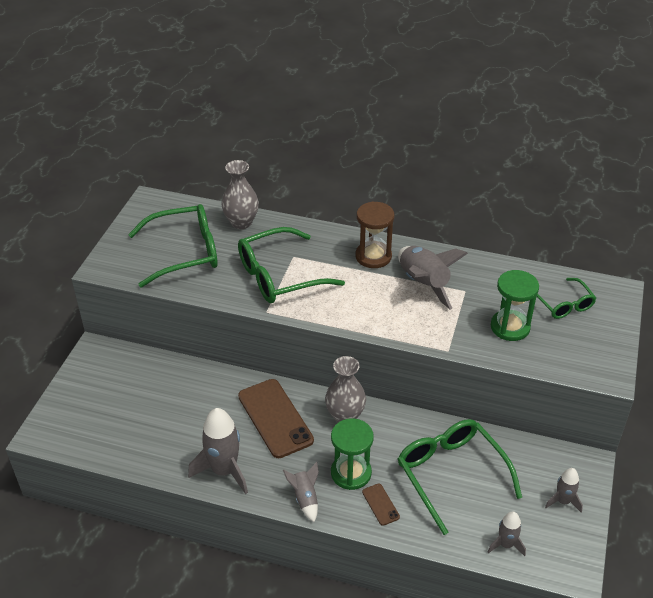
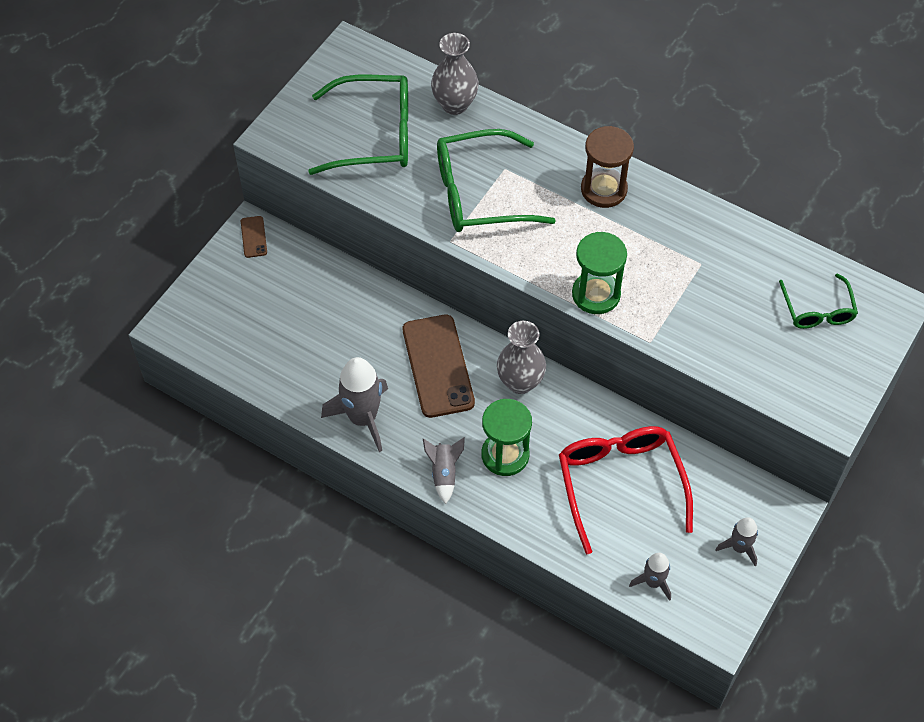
camera: 15 degrees right, 15 degrees up
(380, 504) = (527, 501): brown phone -> brown phone (254, 237)
(423, 284) = (652, 243): grey rocket -> none
(451, 474) = (620, 484): green glasses -> red glasses
(510, 327) = (737, 327): green hourglass -> green hourglass (596, 294)

